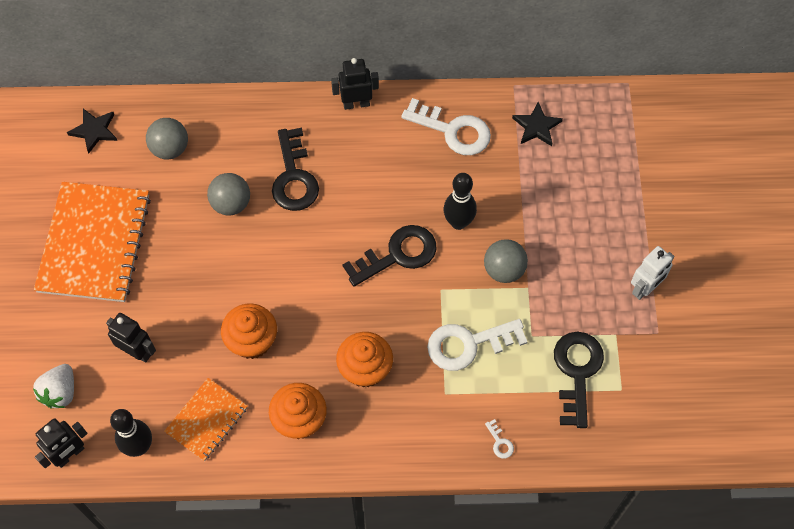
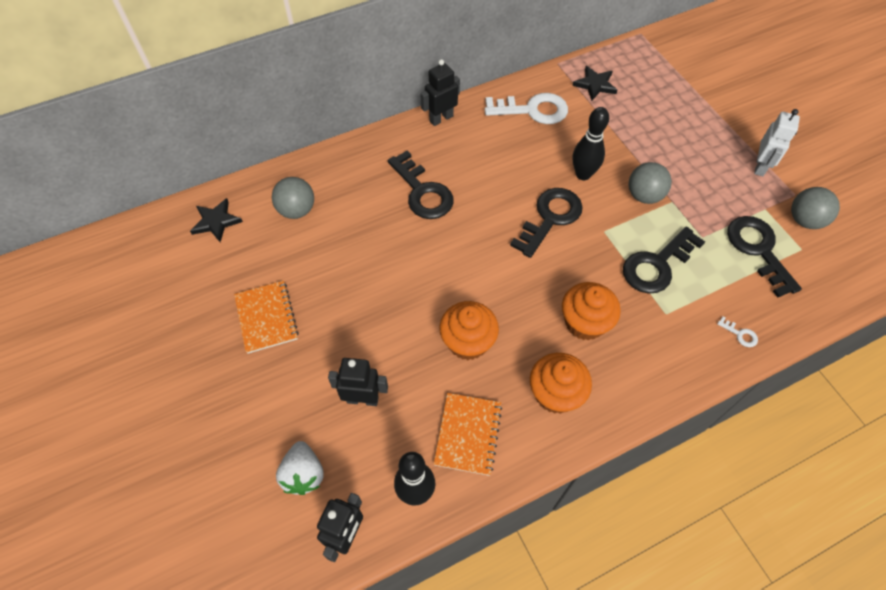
camera: 25 degrees left, 5 degrees down
(94, 243) = (266, 317): orange notebook -> orange notebook, size x0.54
(231, 204) = (379, 234): grey ball -> grey ball (804, 220)
(468, 344) = (657, 265): white key -> black key

